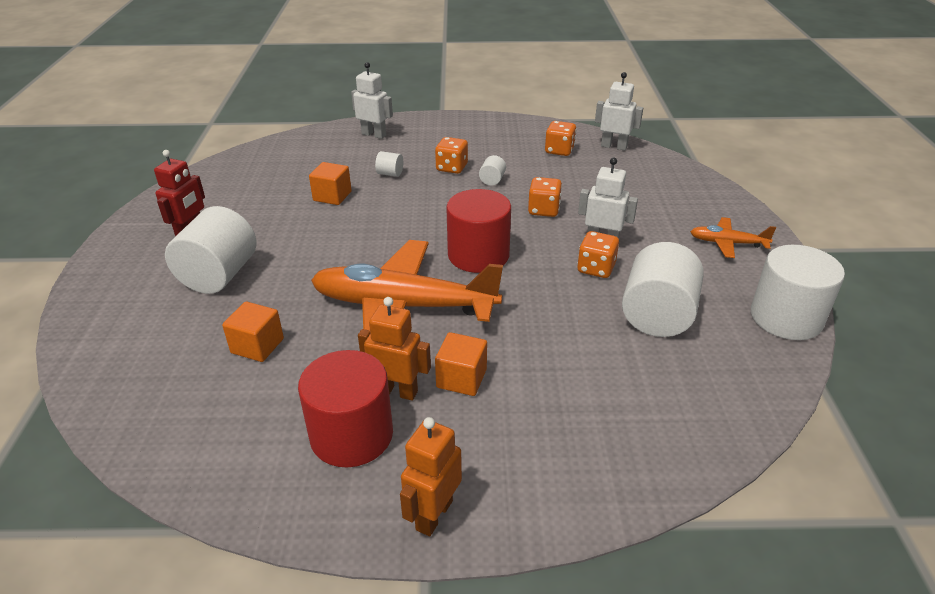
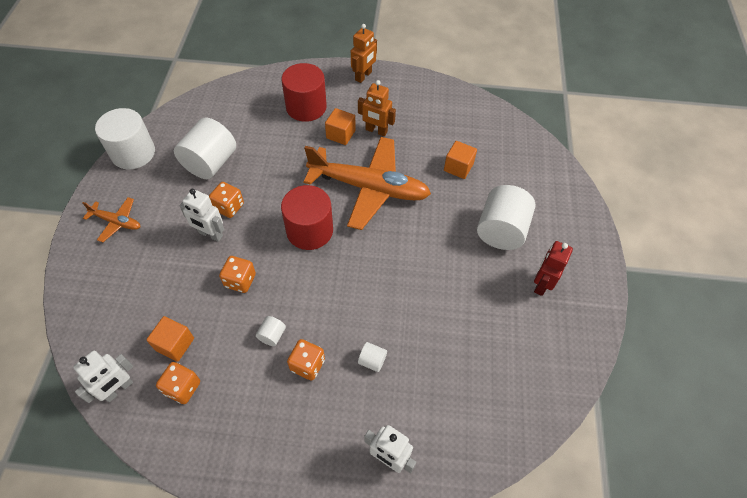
camera: 175 degrees left, 20 degrees up
(332, 196) = (428, 326): orange cube -> orange cube (175, 344)
(351, 435) = (399, 111): red cylinder -> red cylinder (306, 107)
(614, 146) = (118, 389): white robot -> white robot turned 75 degrees counterclockwise

